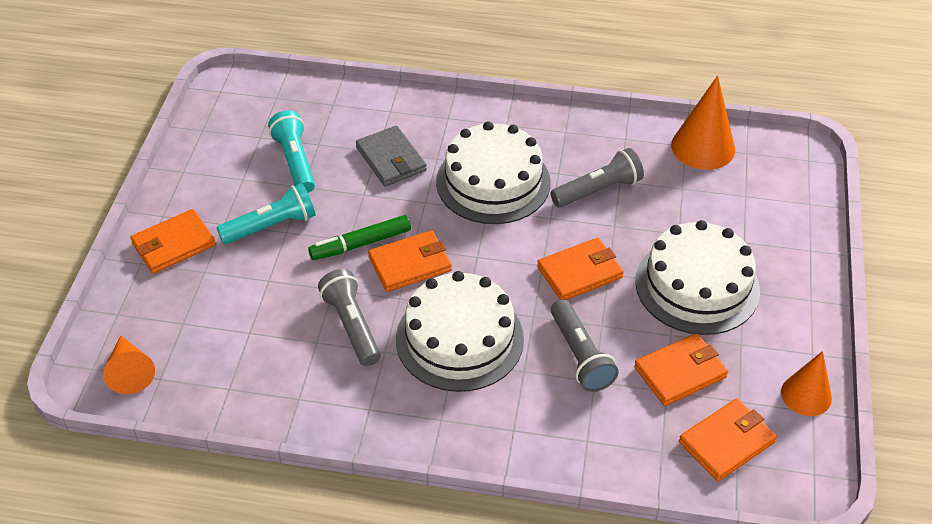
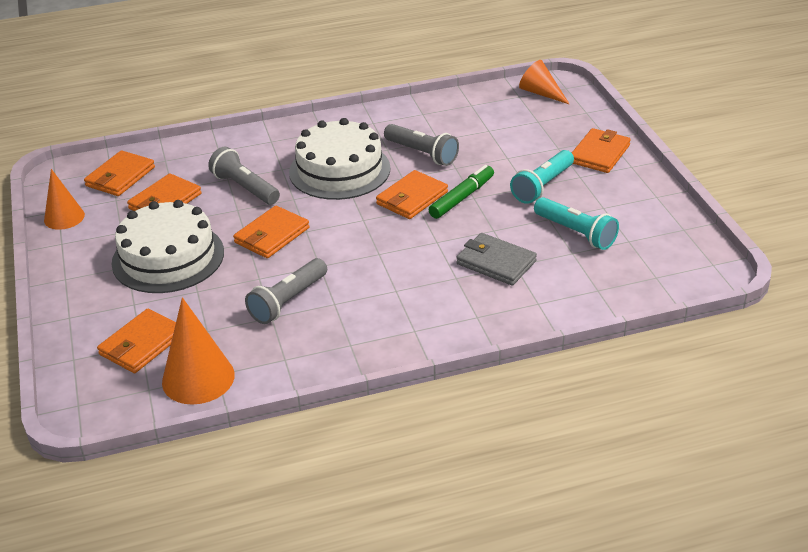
camera: 155 degrees right, 10 degrees down
(493, 182) = (389, 275): white cake -> none
(744, 195) = (142, 344): none -> orange wallet

